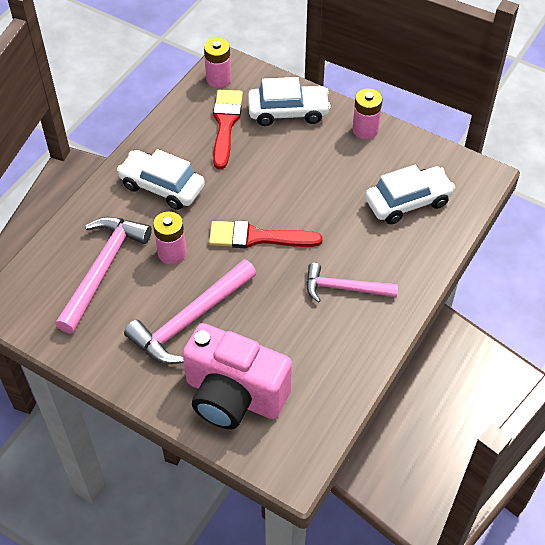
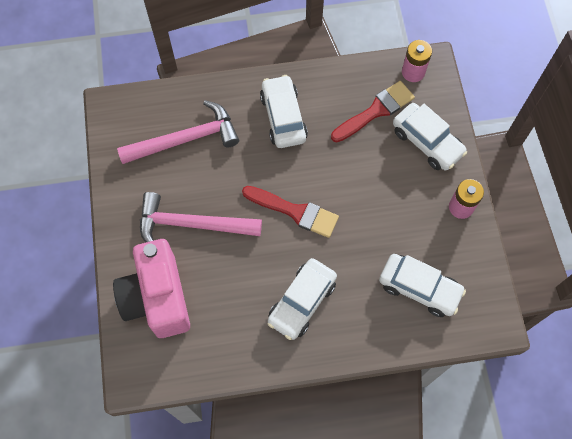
camera: 50 degrees right, 15 degrees up
(172, 253) = (234, 169): pink battery -> none
(257, 237) = (295, 211): red brush -> red brush turned 150 degrees clockwise
(344, 288) = (302, 302): pink hammer -> white car

